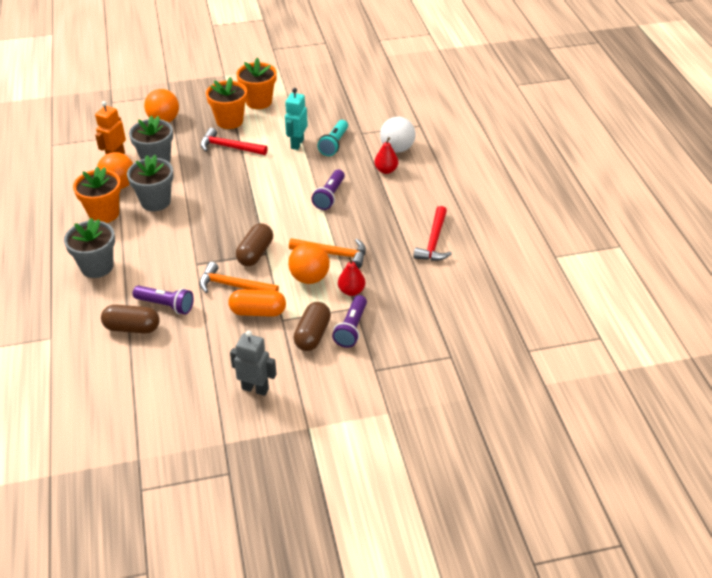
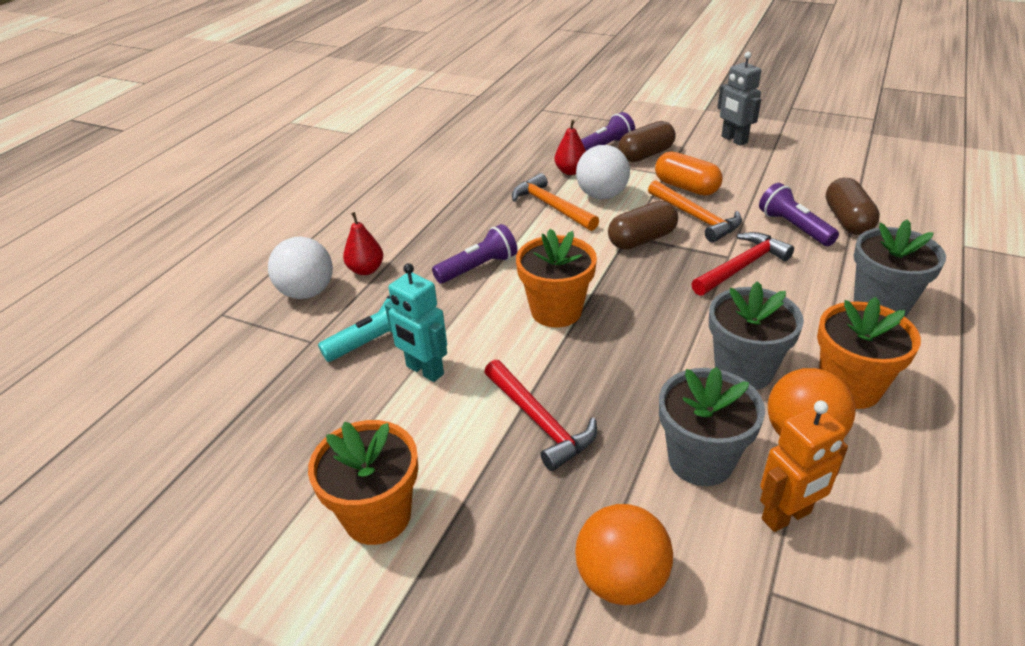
camera: 140 degrees left, 5 degrees down
(132, 328) = (847, 220): brown capsule -> brown capsule turned 45 degrees clockwise
(229, 121) = (484, 491): orange flower pot -> orange flower pot (556, 311)
(297, 144) = (424, 370): turquoise robot -> turquoise robot turned 75 degrees clockwise
(309, 278) = (602, 195): orange ball -> white ball
(434, 241) = (434, 179): red hammer -> red hammer (742, 266)

